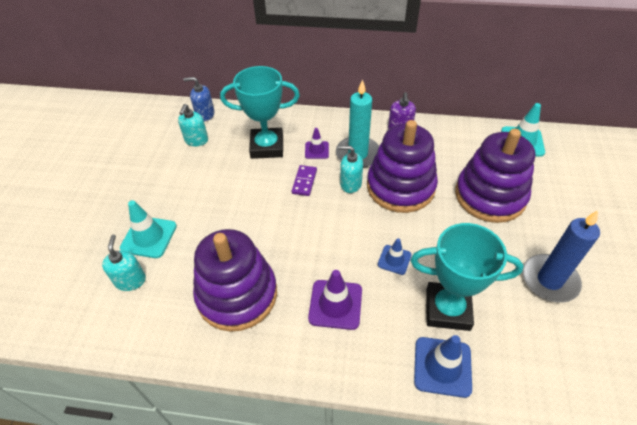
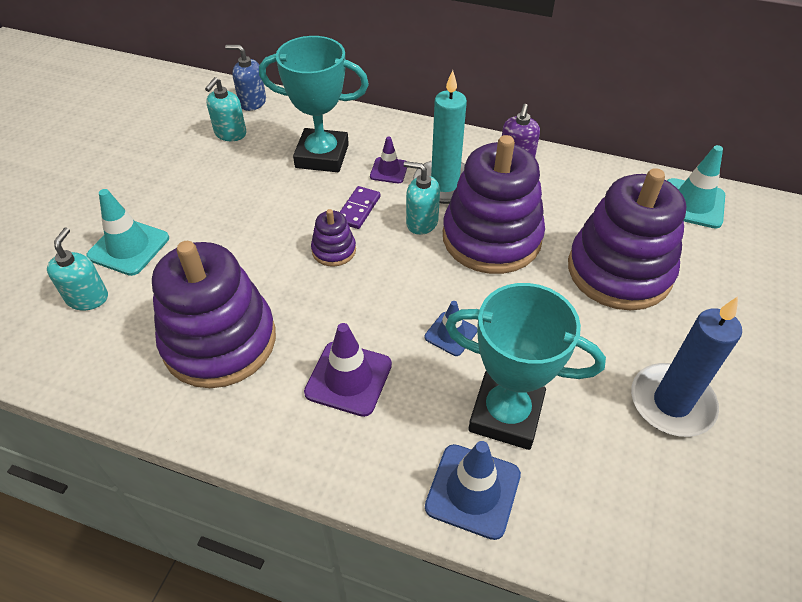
camera: 10 degrees right, 0 degrees up
(296, 214) = (334, 250): none -> purple stacking toy

